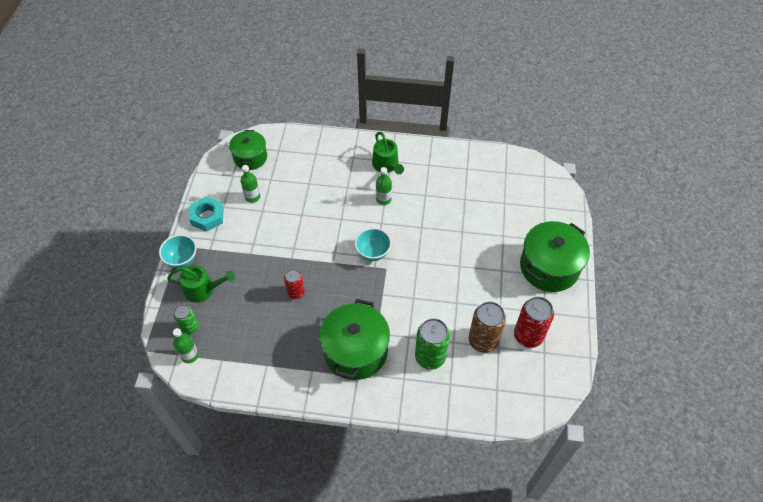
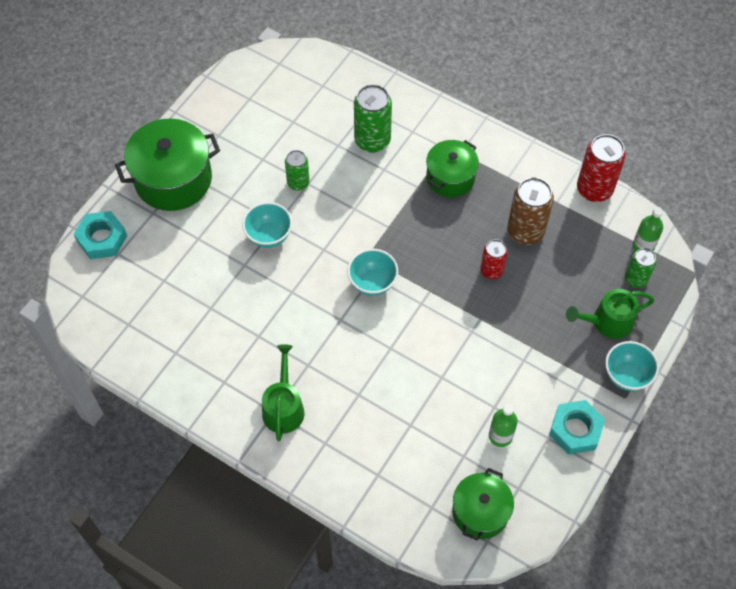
camera: 155 degrees left, 5 degrees up
(203, 289) = (608, 322): green watering can -> green watering can turned 45 degrees counterclockwise
(355, 351) = (450, 178): green pot -> green pot, size x0.63
(383, 199) = (318, 353): green bottle -> none
(459, 255) = (269, 236): none -> turquoise bowl
(463, 300) = (298, 183): none -> green can
(483, 341) = (305, 134): brown can -> brown can (525, 231)
(528, 336) = (254, 120): red can -> red can (594, 189)
(561, 211) = (102, 238): none -> turquoise nut

